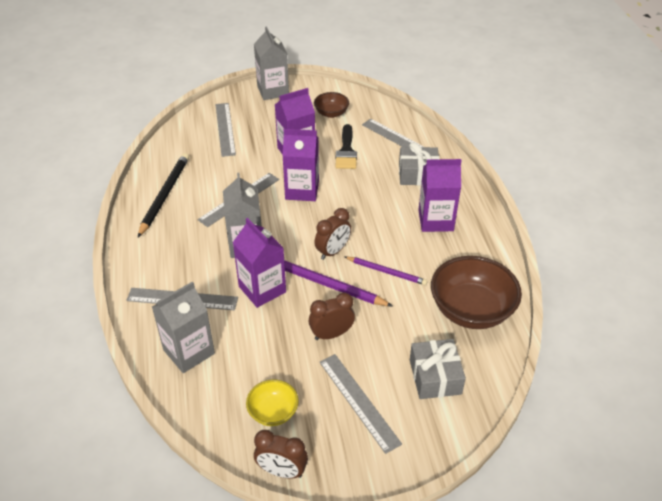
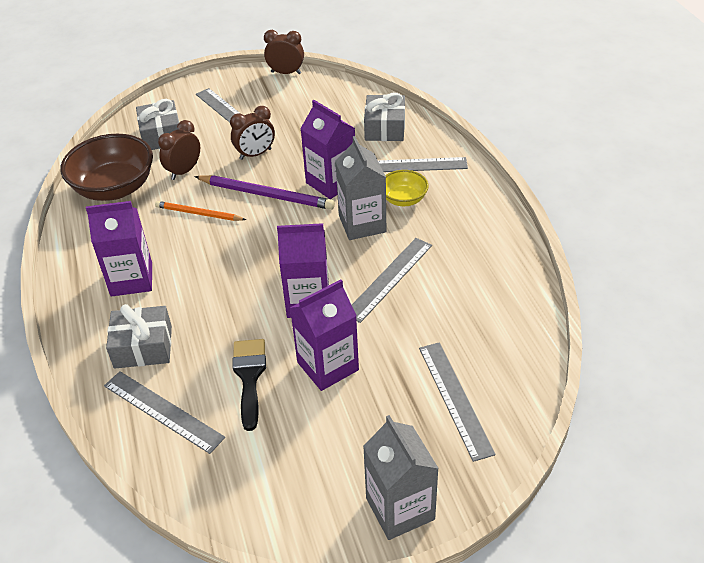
camera: 175 degrees right, 0 degrees up
(164, 195) = (490, 272): black pencil -> none
(189, 352) = (385, 128): grey carton -> grey gift
(273, 412) = (299, 100): yellow bowl -> yellow bowl (403, 199)
(331, 113) = (280, 459): brown bowl -> none
(333, 251) = (259, 228): brown clock -> brown clock (184, 171)
(386, 272) = (198, 214): purple pencil -> orange pencil

